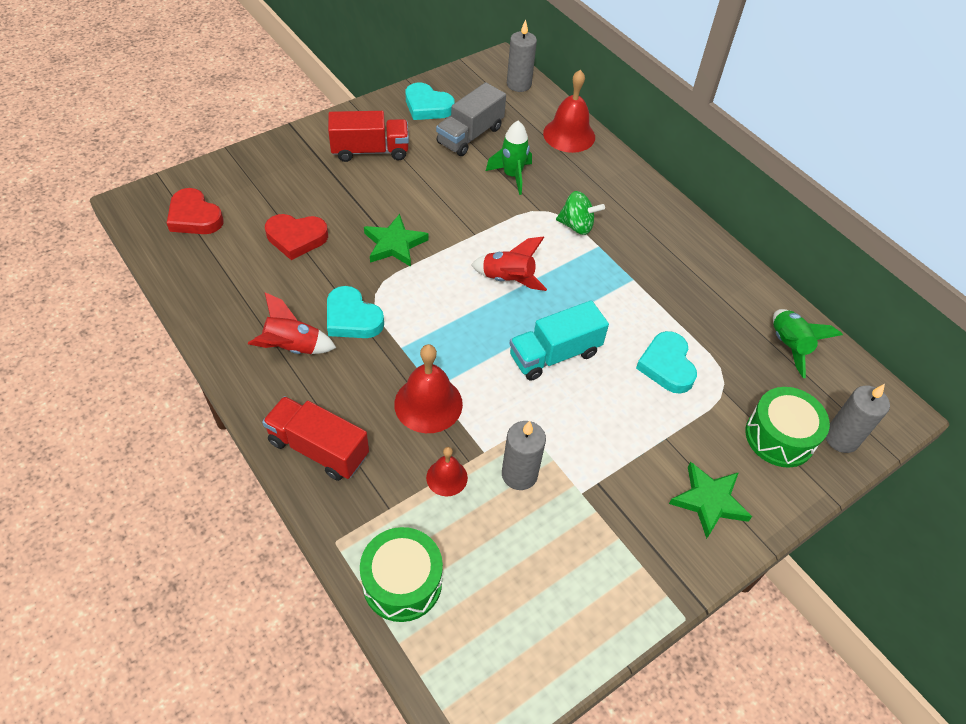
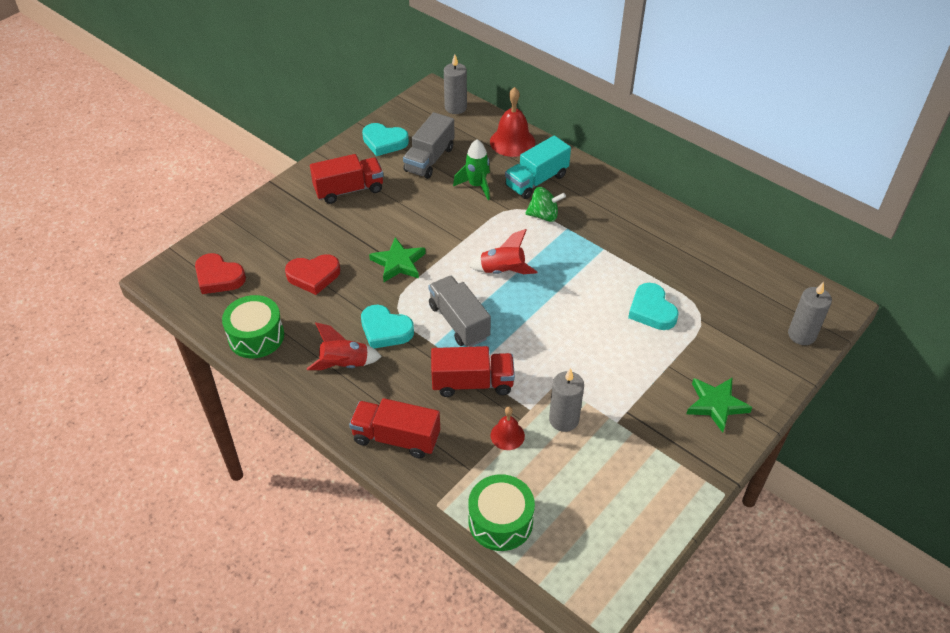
camera: 10 degrees left, 5 degrees down
(428, 404) = (472, 383): red bell -> red truck
(438, 327) = (459, 322): none -> grey truck
(554, 355) = (560, 322): turquoise truck -> turquoise truck (536, 181)
(779, 437) = (755, 344): green drum -> green drum (256, 336)
(788, 346) = (741, 274): green rocket -> none

